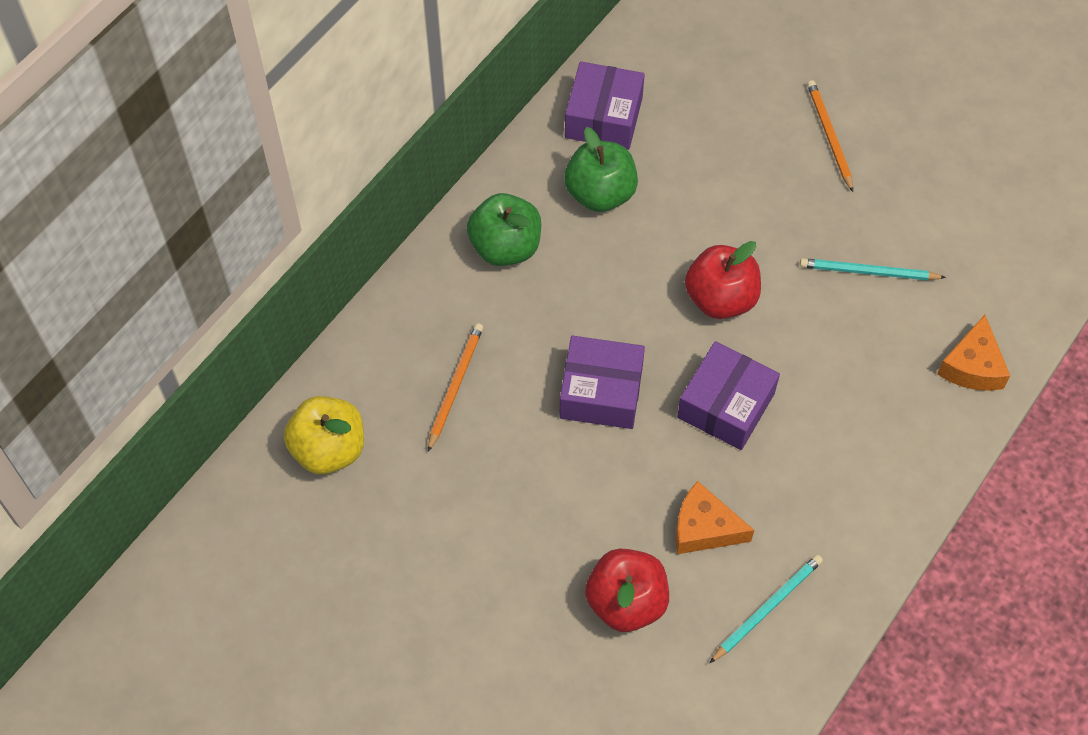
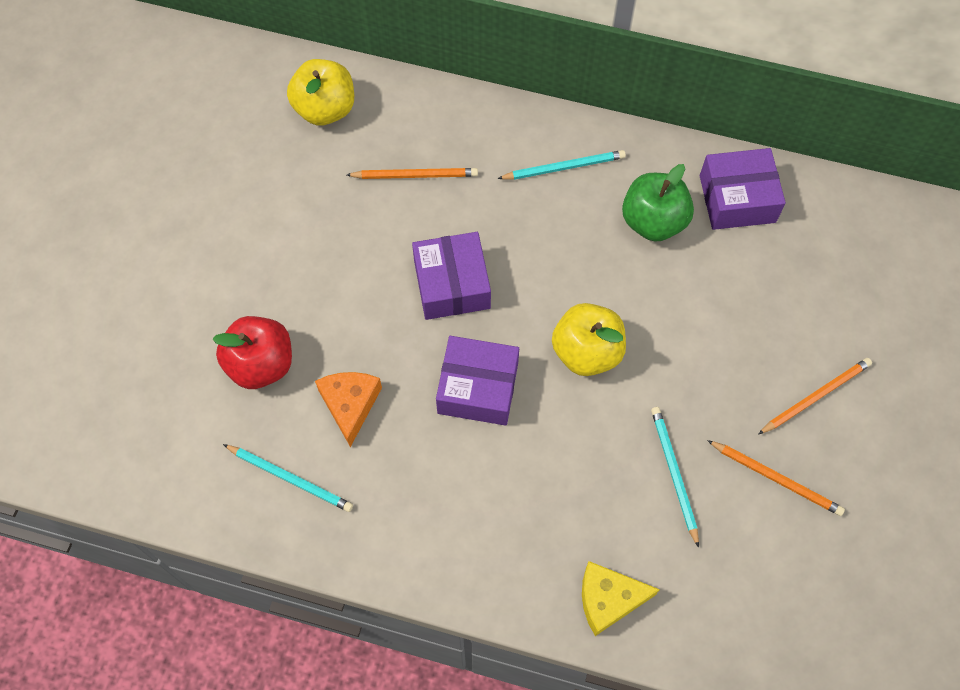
camera: 70 degrees right, 5 degrees up
(505, 247) = (564, 167): green apple -> turquoise pencil
(720, 299) = (586, 352): red apple -> yellow apple
(898, 195) = (776, 479): none -> orange pencil
(972, 366) = (608, 599): orange cheese -> yellow cheese

